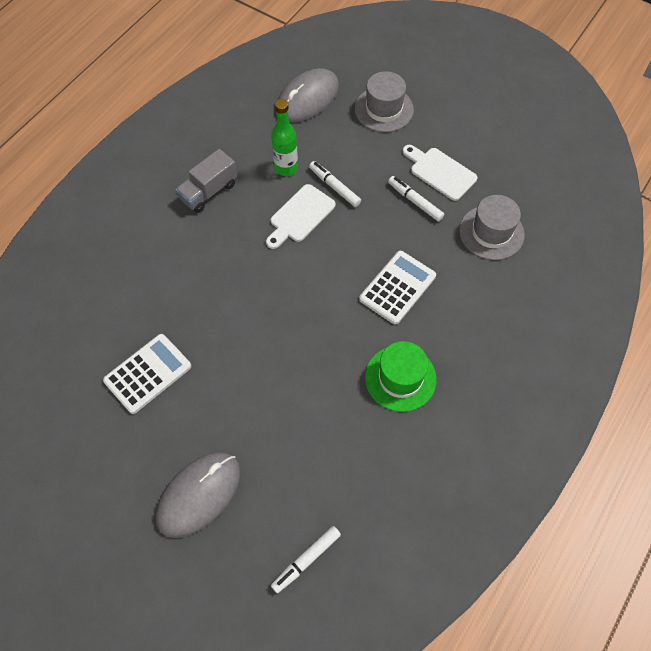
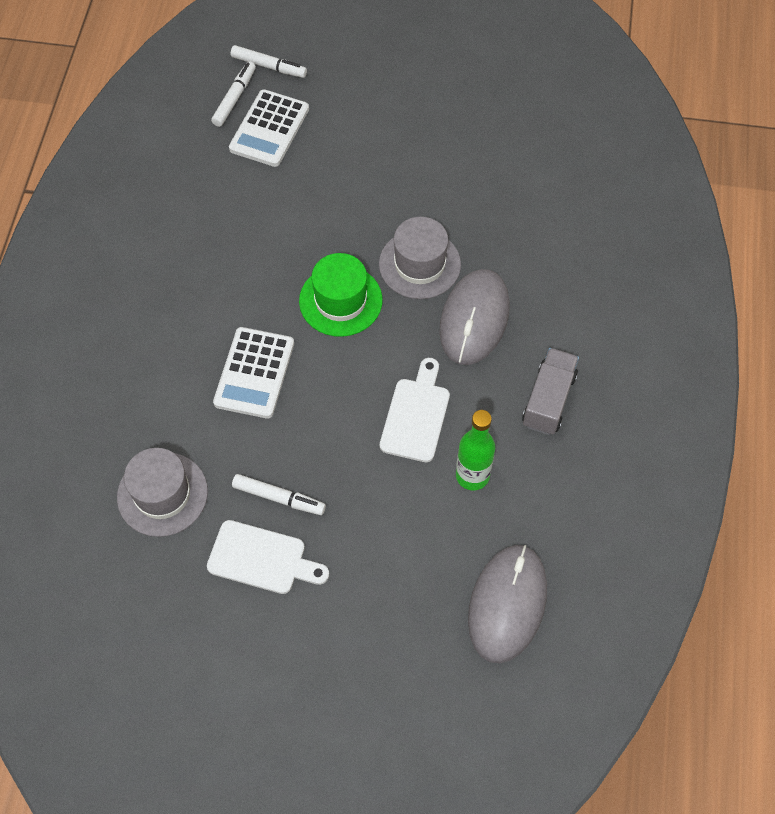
camera: 155 degrees right, 0 degrees up
(148, 374) = (474, 180): white calculator -> white calculator (269, 129)
(199, 495) = (357, 107): grey mouse -> grey mouse (474, 319)
(334, 187) = (394, 474): white marker -> white marker (269, 66)
(384, 109) = (387, 635): grey hat -> grey hat (419, 264)
(400, 378) = (211, 276): green hat -> green hat (340, 300)

